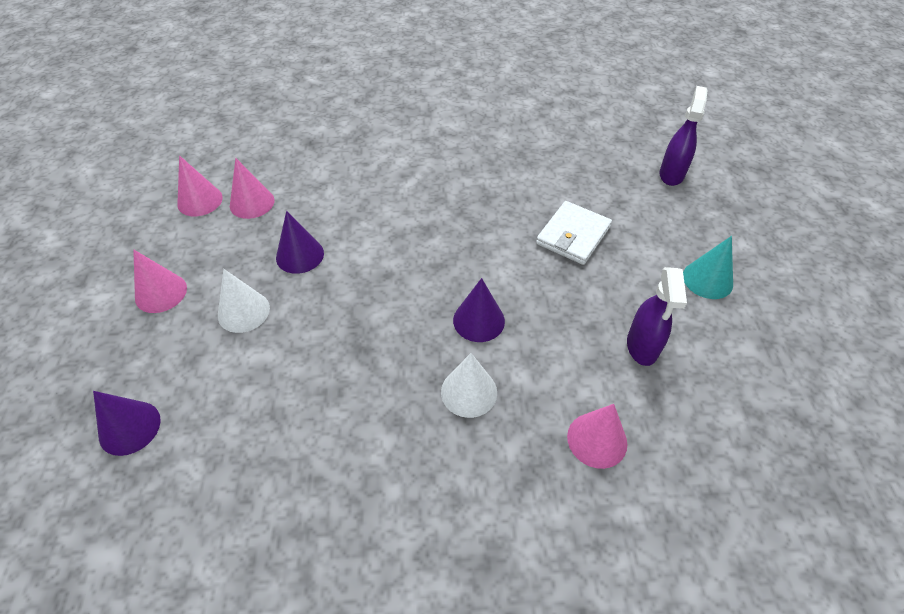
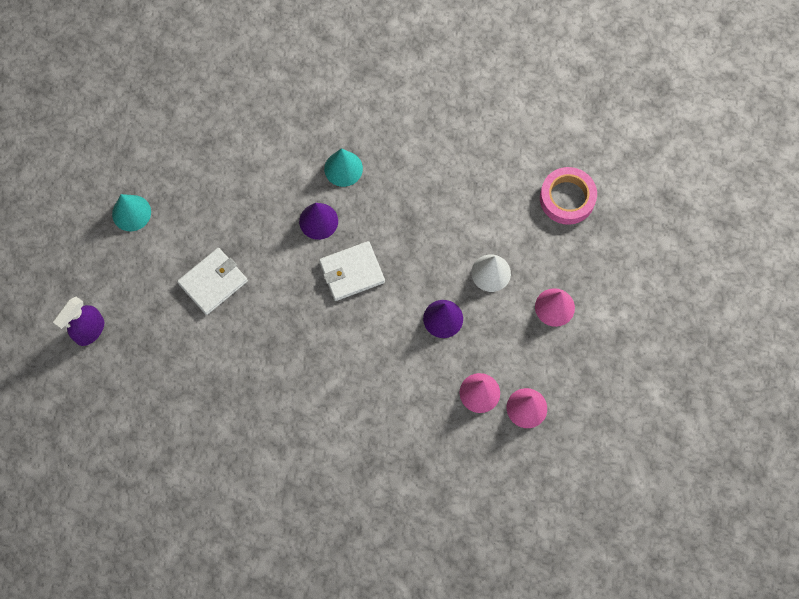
camera: 165 degrees left, 20 degrees up
(129, 427) = (567, 198): purple cone -> pink tape
(418, 276) = (352, 272): none -> white wallet
(469, 392) = (343, 168): white cone -> turquoise cone
(597, 440) = (274, 118): pink cone -> none
(642, 347) = (212, 171): purple spray bottle -> none

